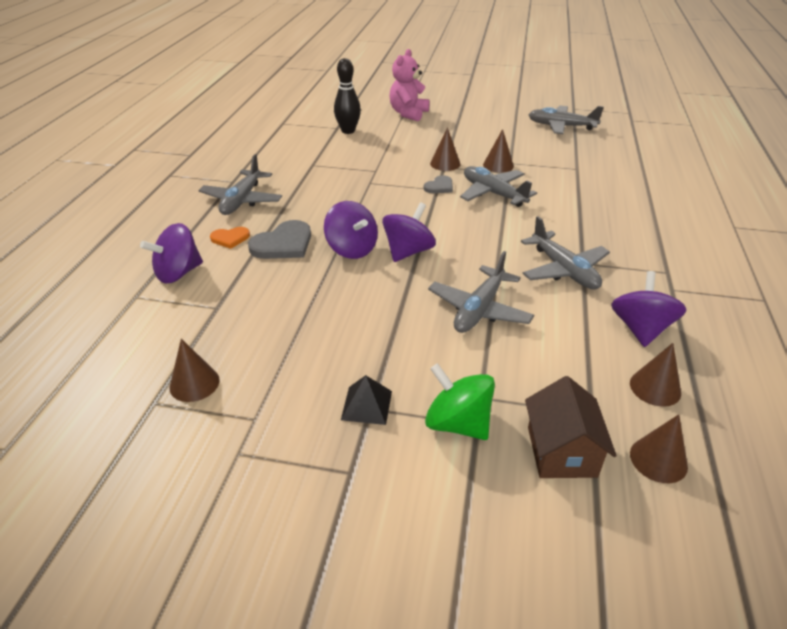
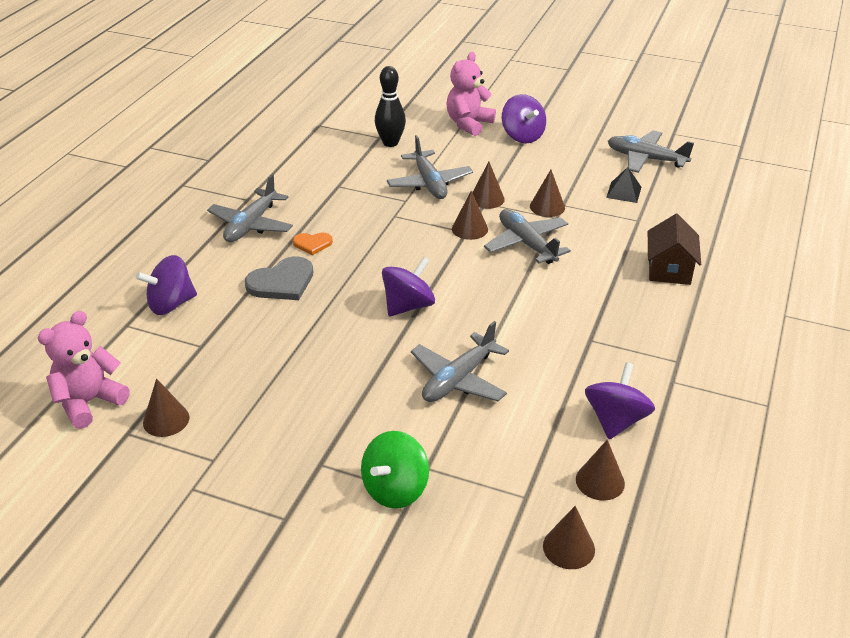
camera: 10 degrees right, 0 degrees up
(106, 375) = (89, 402): none -> pink teddy bear
(230, 238) = (229, 270): orange heart -> orange heart (312, 244)
(352, 249) = (350, 296): purple spinning top -> purple spinning top (522, 136)
(366, 405) = (317, 461): black pyramid -> black pyramid (623, 192)
(439, 186) = (469, 229): grey heart -> brown cone
(457, 423) = (395, 489): green spinning top -> green spinning top turned 105 degrees counterclockwise
(561, 451) = (481, 528): brown house -> brown house (669, 269)
(564, 270) = (565, 346): grey plane -> grey plane (429, 183)

